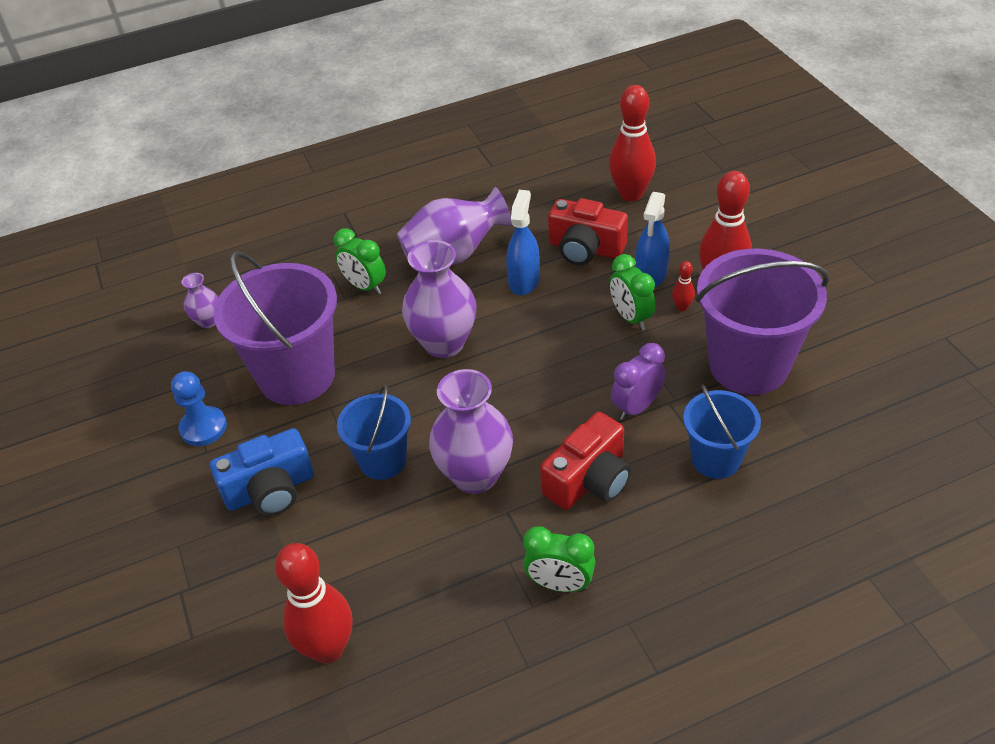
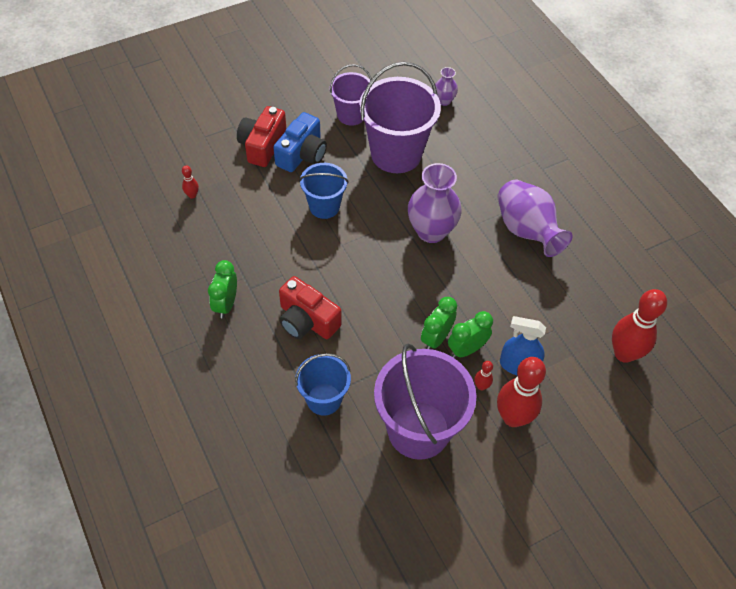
camera: 80 degrees right, 10 degrees up
(203, 428) = (351, 115): blue pawn -> purple bucket
(270, 490) = (302, 154): blue camera -> blue camera turned 120 degrees counterclockwise
(328, 648) = (192, 195): red bowling pin -> red bowling pin, size x0.43
(365, 286) = (486, 180): green clock -> green clock (436, 338)
(475, 475) = (311, 256): purple vase -> none
(524, 281) = (502, 277): blue spray bottle -> none
(585, 248) = (546, 318): red camera -> red camera (262, 145)
(637, 407) = (373, 351): purple clock -> none

